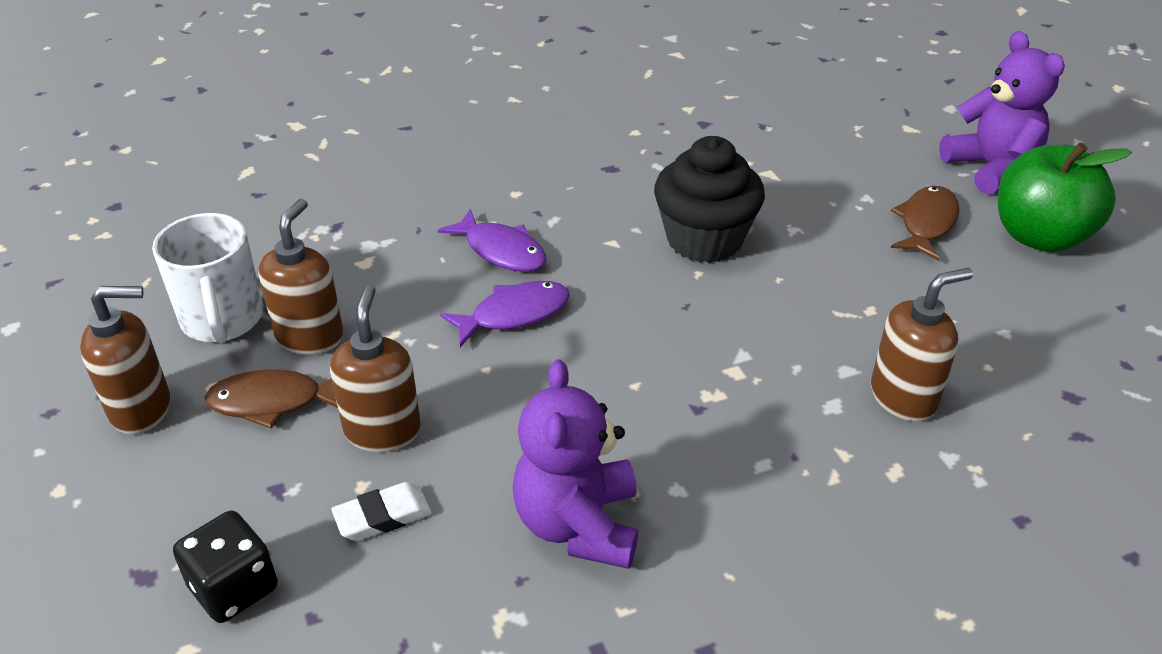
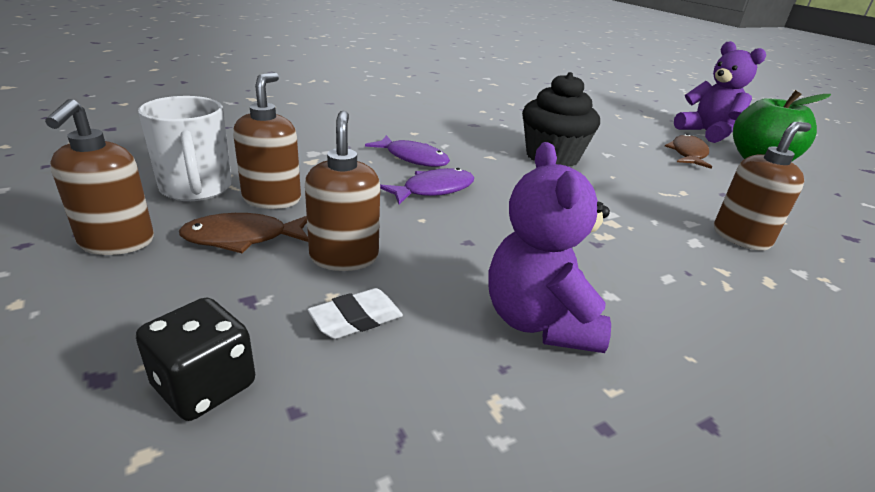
camera: 10 degrees left, 10 degrees down
(142, 409) = (117, 242): brown soap dispenser -> brown soap dispenser turned 105 degrees clockwise

